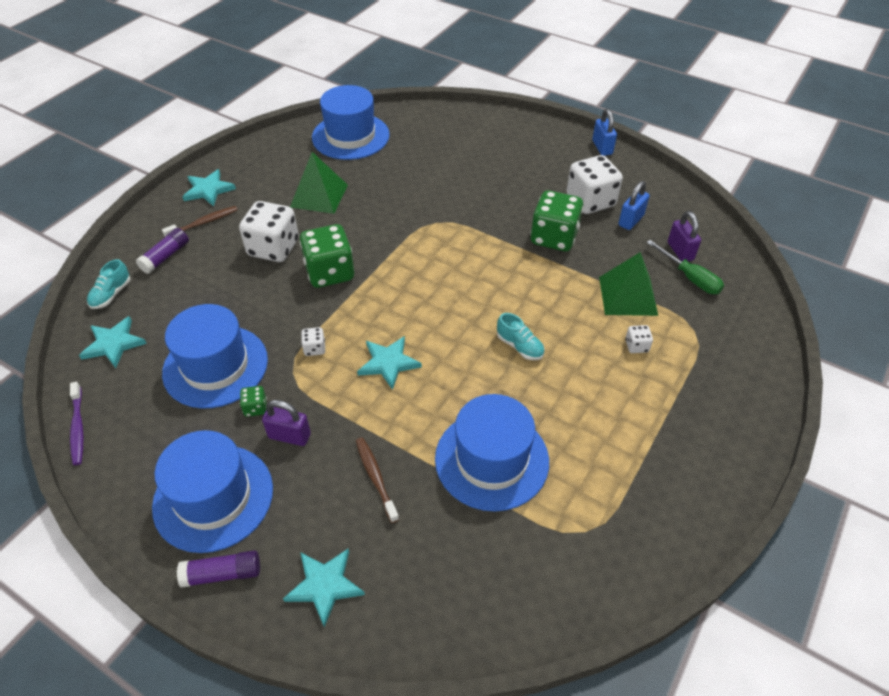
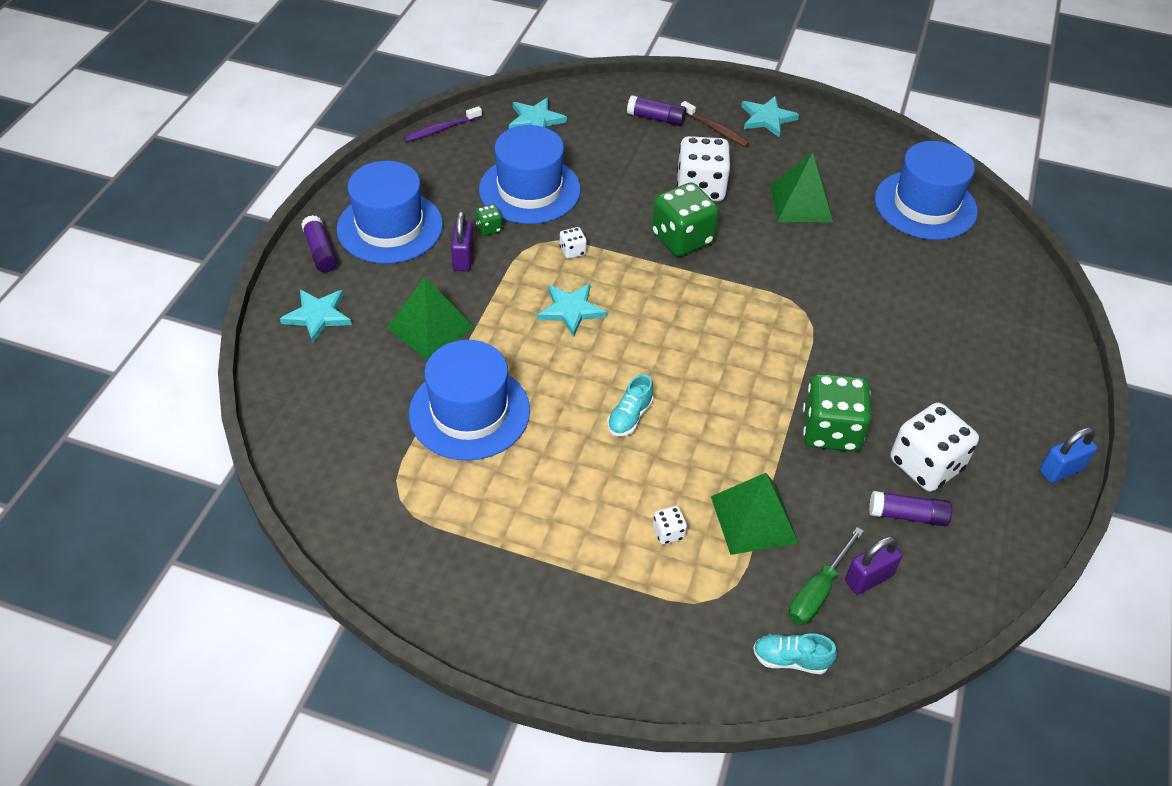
camera: 75 degrees right, 0 degrees up
(111, 295) = (593, 100): turquoise shoe -> turquoise shoe (790, 659)
(375, 477) = (430, 327): brown toothbrush -> green pyramid
(631, 220) = (907, 515): blue padlock -> purple glue stick

